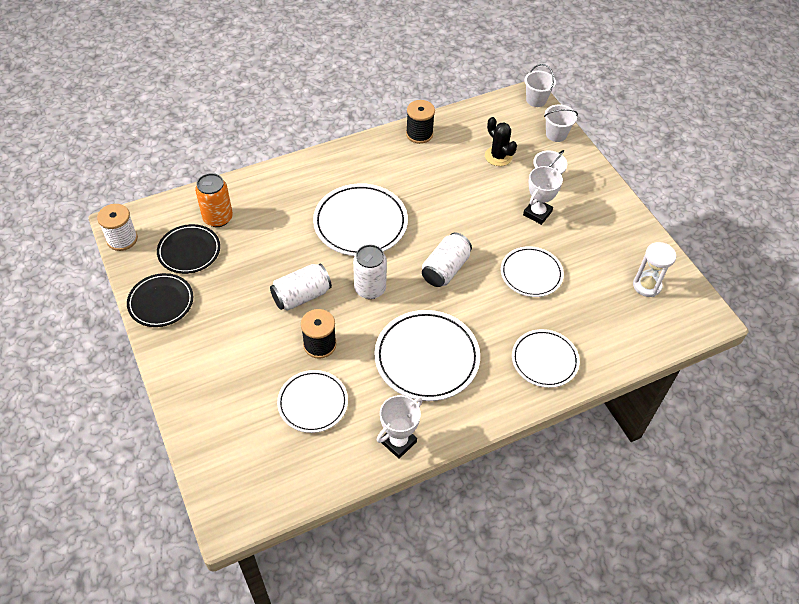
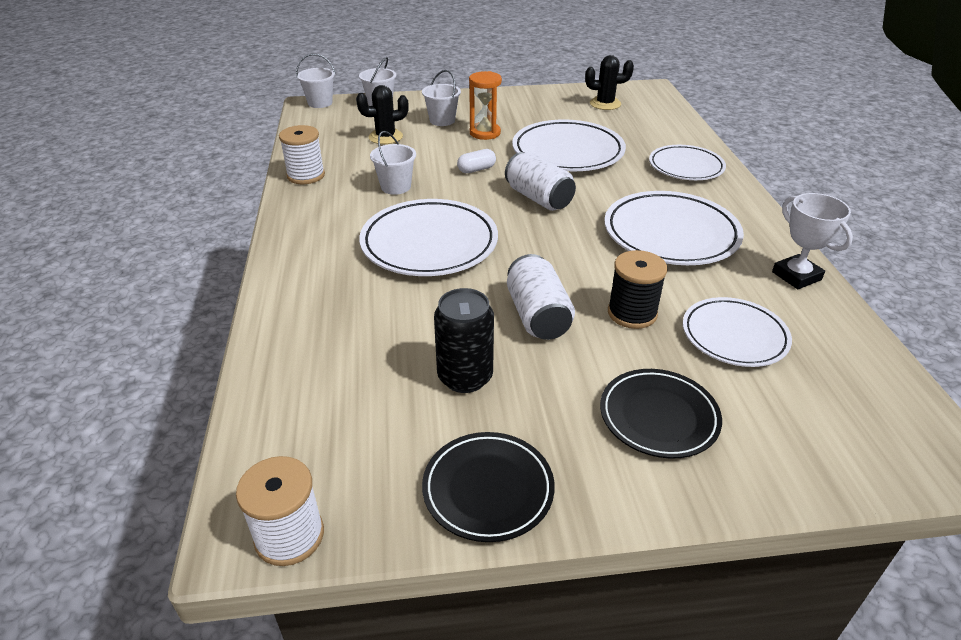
camera: 70 degrees left, 15 degrees down
(189, 251) = (382, 431): black plate -> black plate (658, 417)
(218, 218) = (326, 382): orange can -> none
(237, 274) = (465, 377): none -> black can
(370, 289) = (547, 255): white can -> none
(419, 134) = (306, 175): black spool -> white spool
(425, 185) = (395, 187): none -> white bucket
(472, 223) = (476, 169): none -> white capsule
(531, 274) = (567, 152): white plate -> white plate, size x1.56
(537, 213) = (485, 133): white trophy -> orange hourglass
(647, 285) = (605, 104): white hourglass -> black cactus

